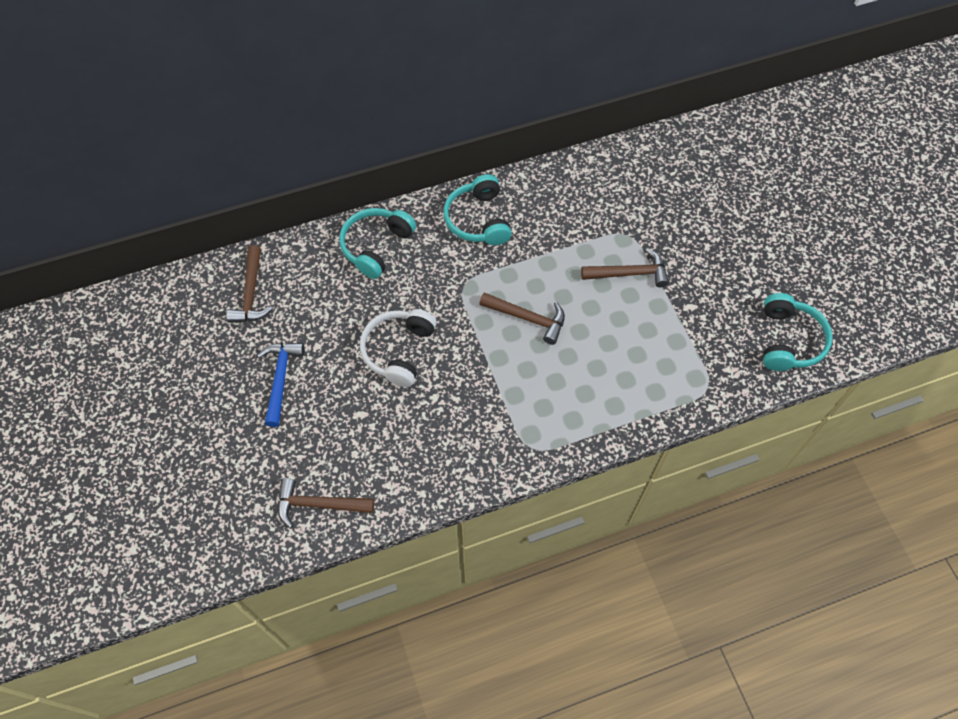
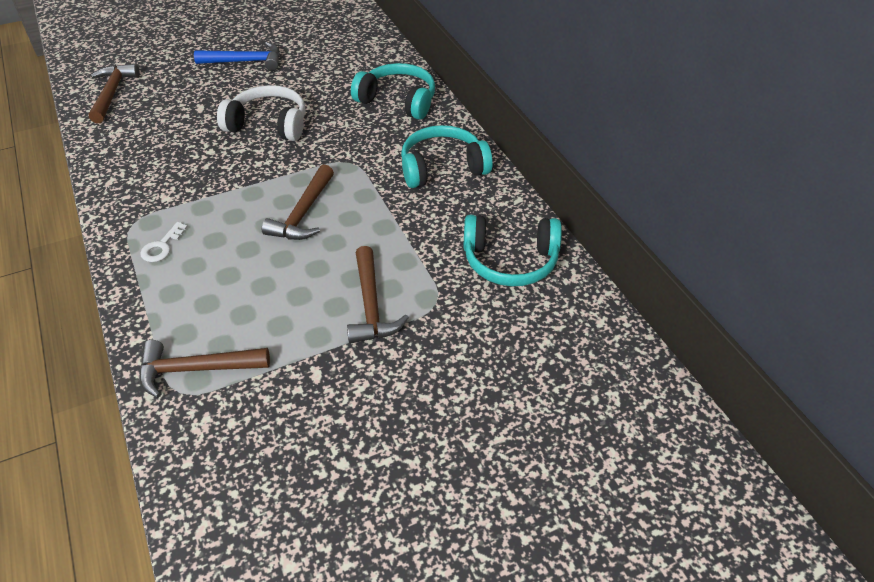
camera: 85 degrees right, 15 degrees down
(251, 293) = (339, 38): brown hammer -> brown hammer (196, 369)
(561, 420) = (162, 246): none -> white key
(789, 340) = (247, 506): turquoise headphones -> turquoise headphones (510, 261)

